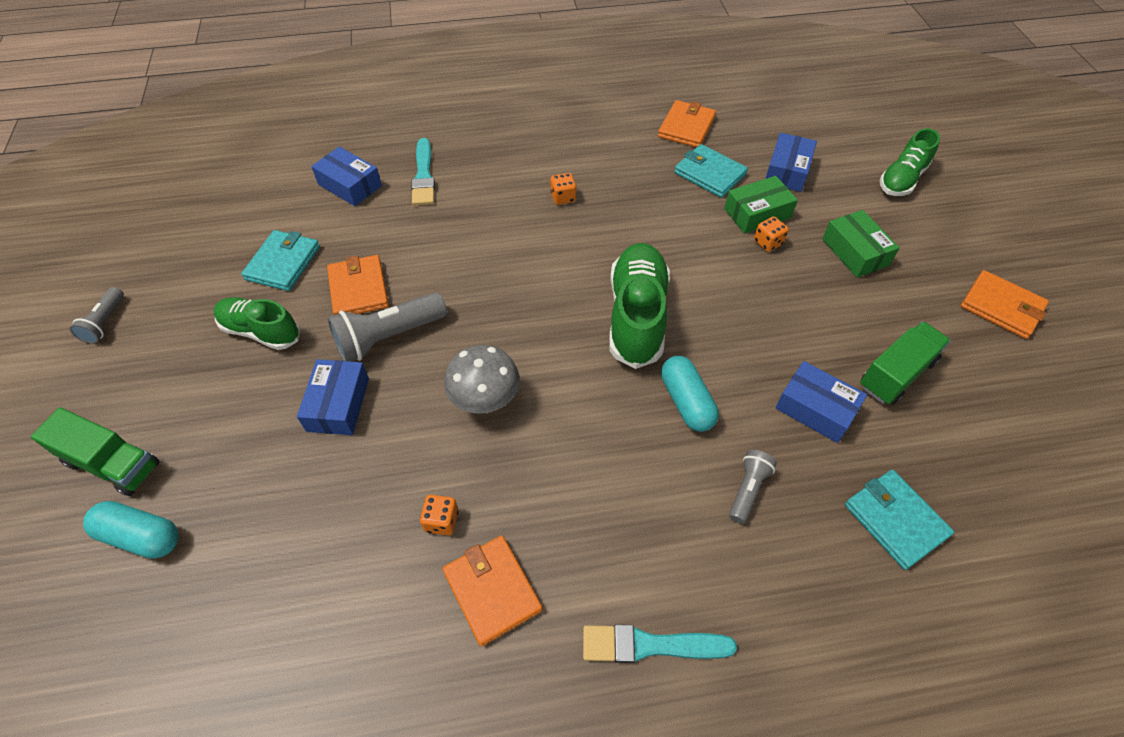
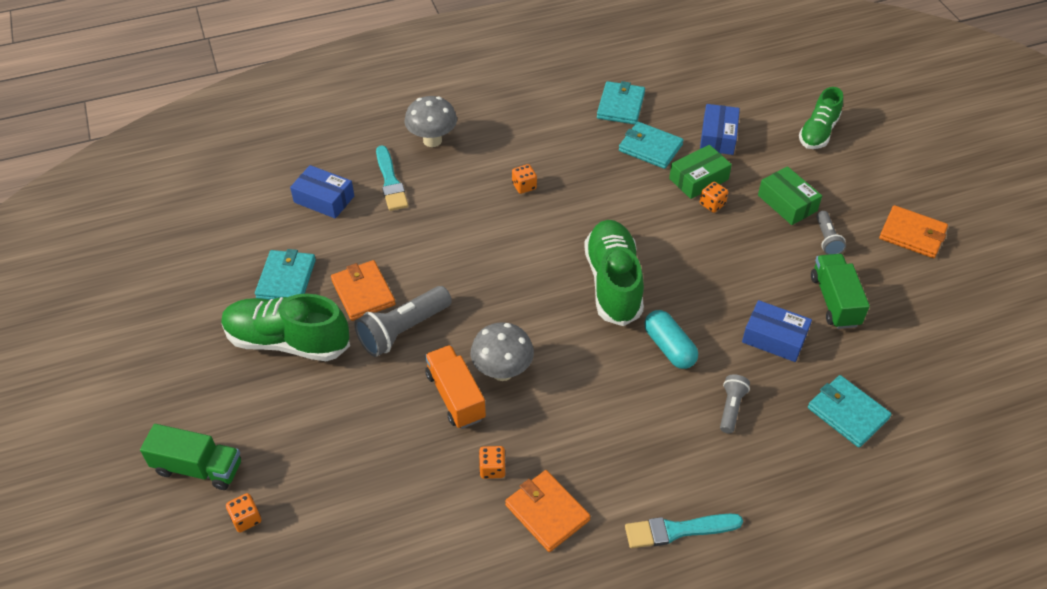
camera: 10 degrees left, 5 degrees down
(105, 322) = (141, 353): grey flashlight -> grey flashlight (827, 239)
(141, 536) = (246, 519): turquoise capsule -> orange dice
(261, 331) = (287, 341): green shoe -> green shoe, size x1.56
(338, 404) = (377, 392): blue box -> none
(424, 423) = (455, 396): none -> orange truck
(479, 139) = (432, 140): none -> grey mushroom
(686, 127) = (621, 105): orange wallet -> turquoise wallet
(896, 374) = (834, 301): green truck -> green truck turned 45 degrees counterclockwise

